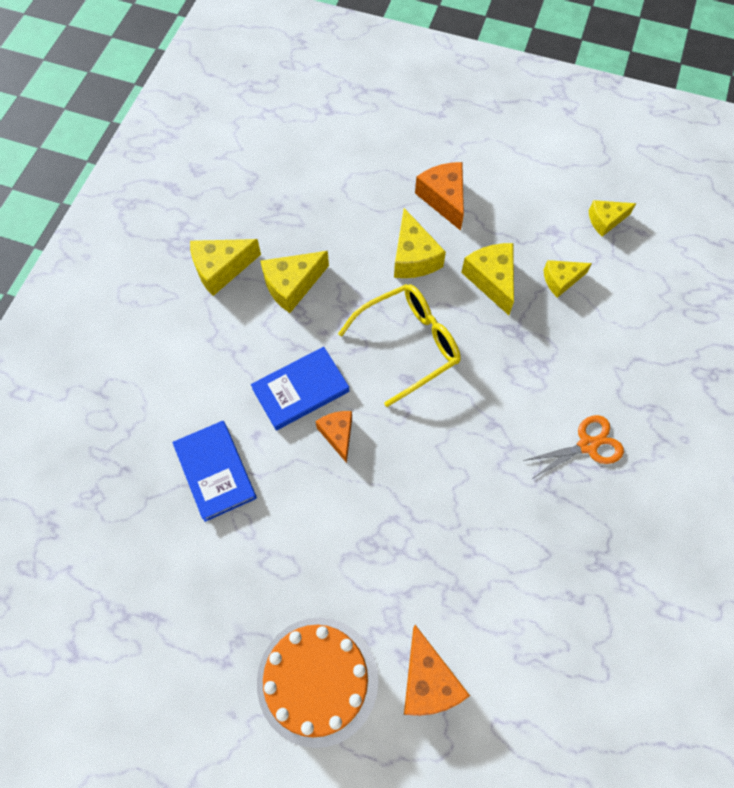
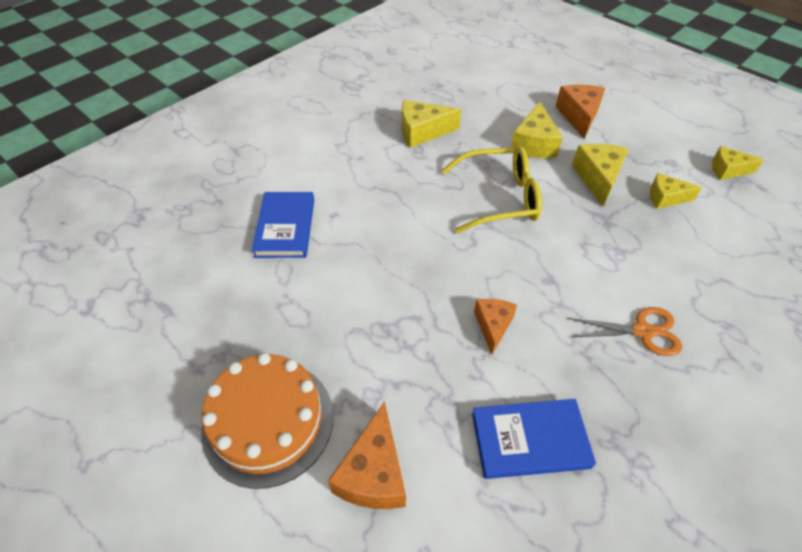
camera: 25 degrees right, 15 degrees down
(221, 269) = (373, 107): yellow cheese -> none
(301, 390) = (389, 198): blue book -> blue book (530, 440)
(338, 434) = (402, 238): orange cheese -> orange cheese (493, 326)

